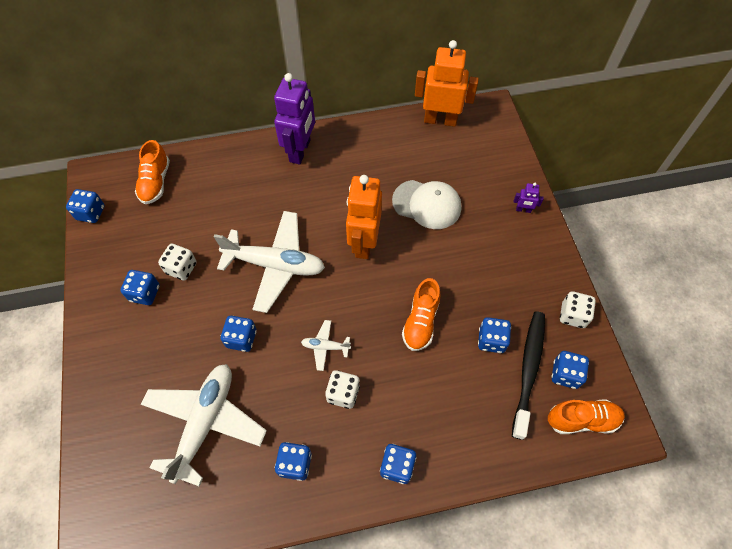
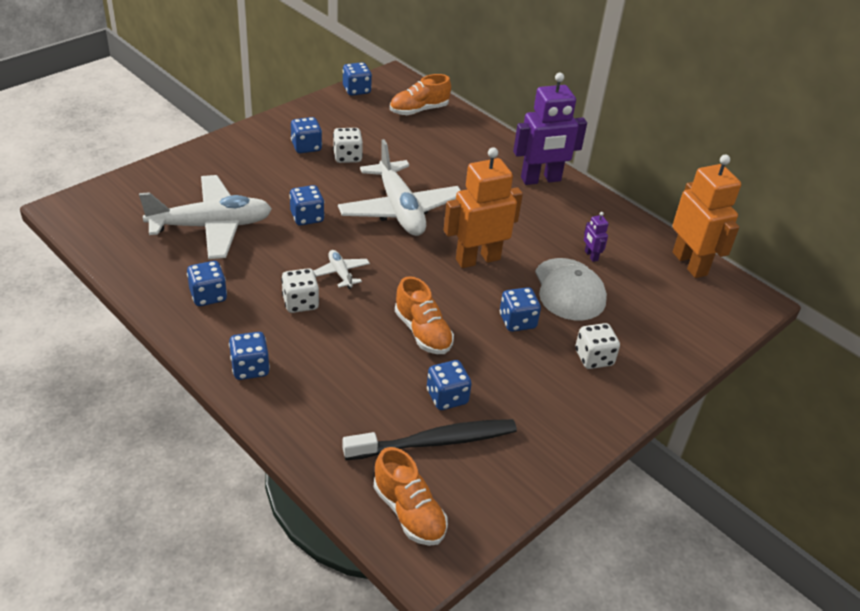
camera: 55 degrees right, 20 degrees down
(420, 322) = (423, 332): orange shoe -> orange shoe turned 105 degrees counterclockwise
(523, 210) = (642, 372): purple robot -> purple robot (591, 256)
(565, 374) = (456, 478): blue dice -> blue dice (517, 321)
(573, 315) = (540, 462): white dice -> white dice (594, 358)

